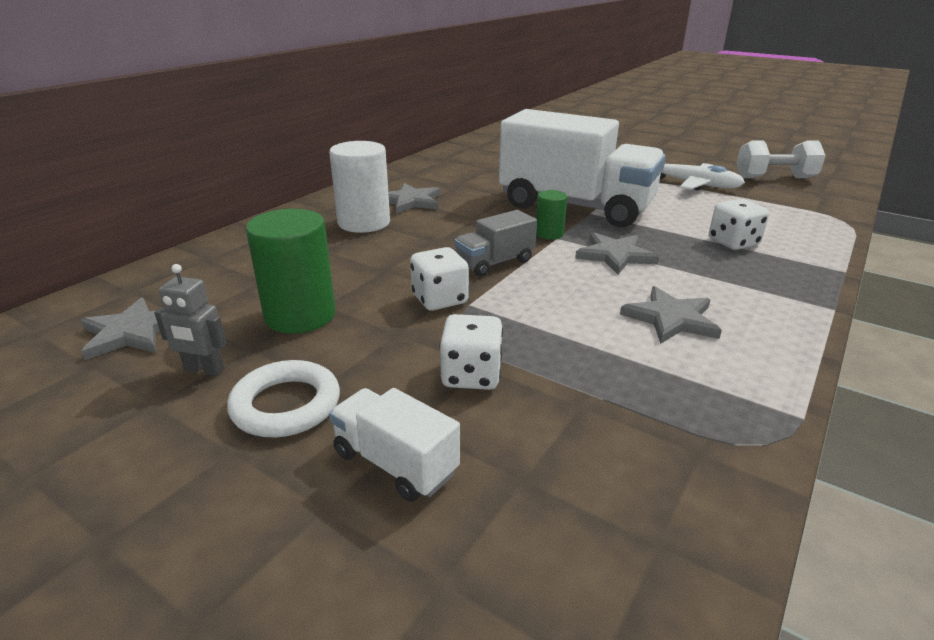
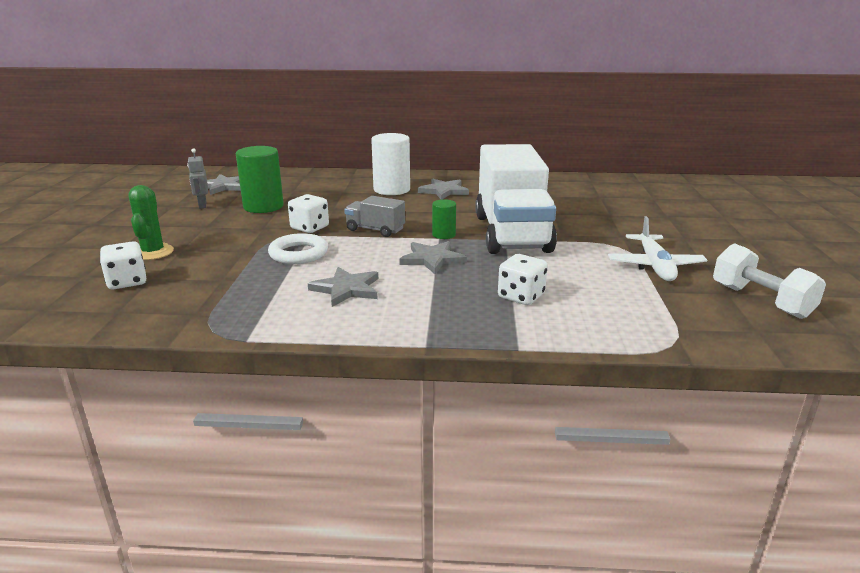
camera: 60 degrees right, 5 degrees down
(286, 405) = (184, 224): white ring -> white ring (298, 253)
(395, 463) = (153, 252): white truck -> green cactus
(471, 375) = (233, 251): white dice -> white dice (127, 282)

